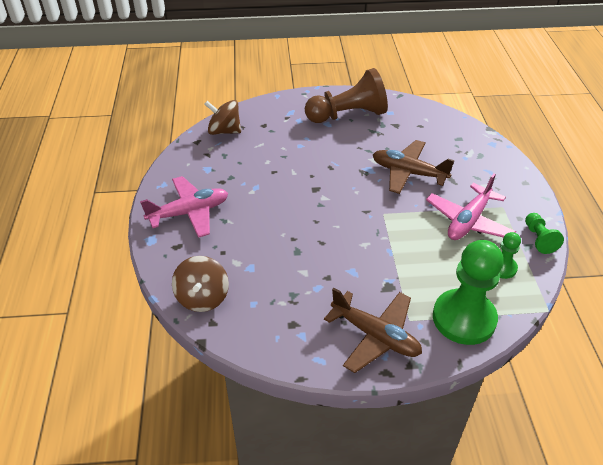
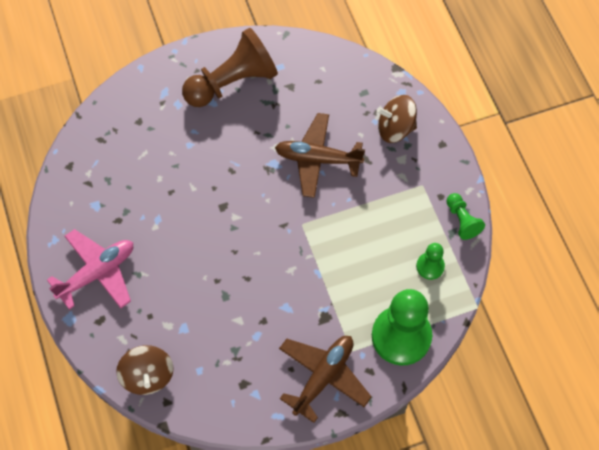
camera: 15 degrees left, 20 degrees up
(224, 131) = (96, 142): brown spinning top -> brown spinning top (395, 128)
(375, 336) = (323, 377): brown plane -> brown plane turned 75 degrees counterclockwise
(468, 221) = (390, 213): pink plane -> none

